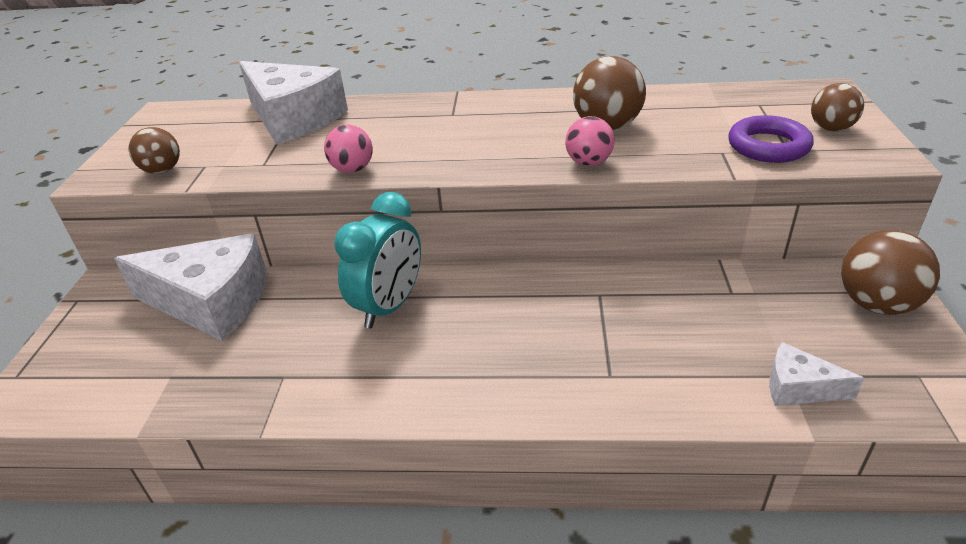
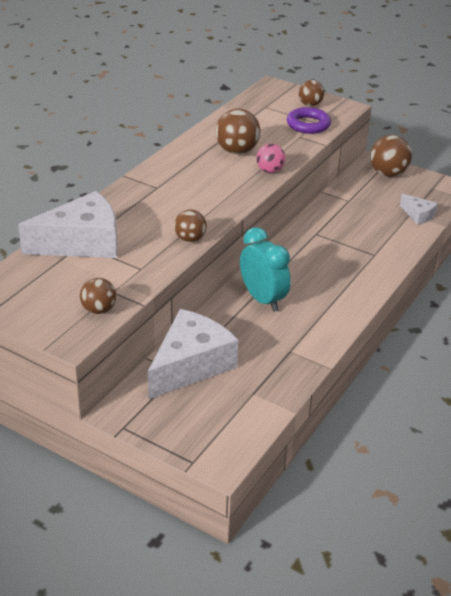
camera: 65 degrees left, 0 degrees up
(352, 169) = (190, 239): pink ball -> brown ball
(798, 387) = (418, 215): white cheese -> white cheese turned 90 degrees counterclockwise

